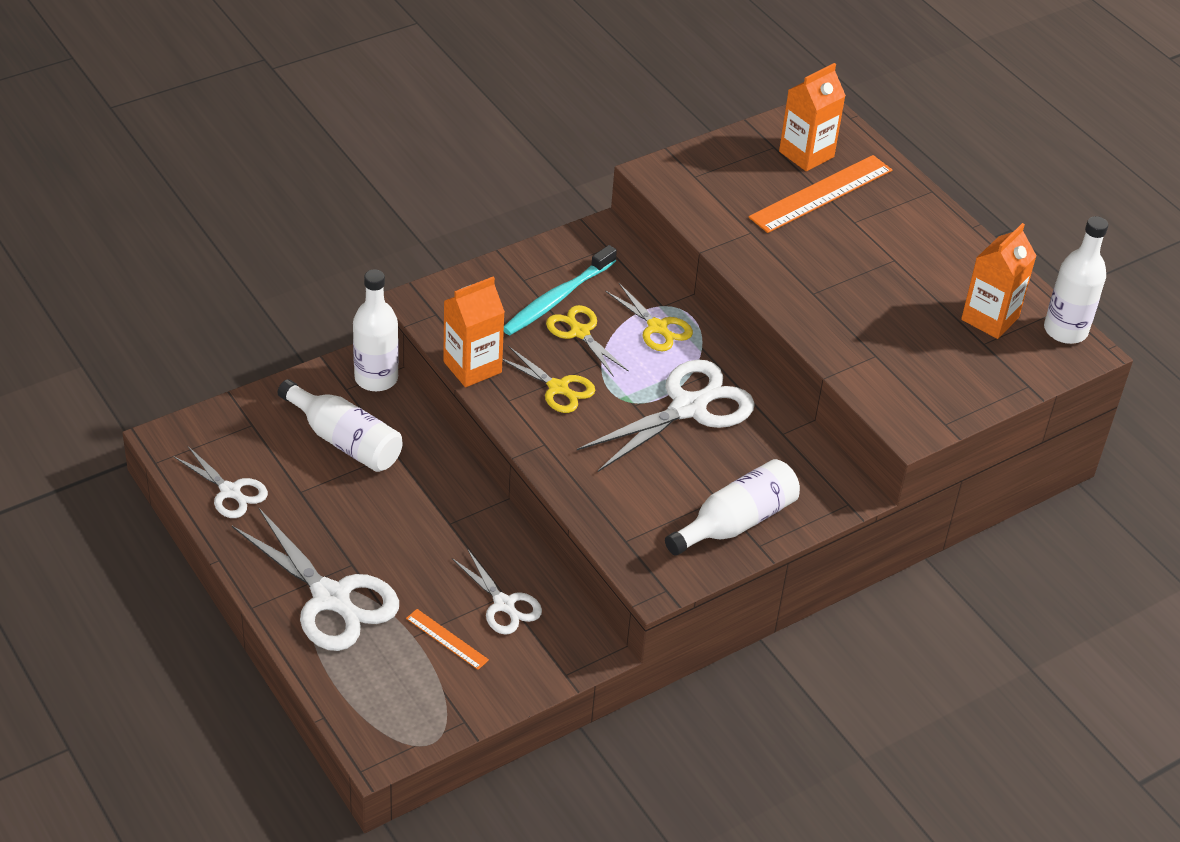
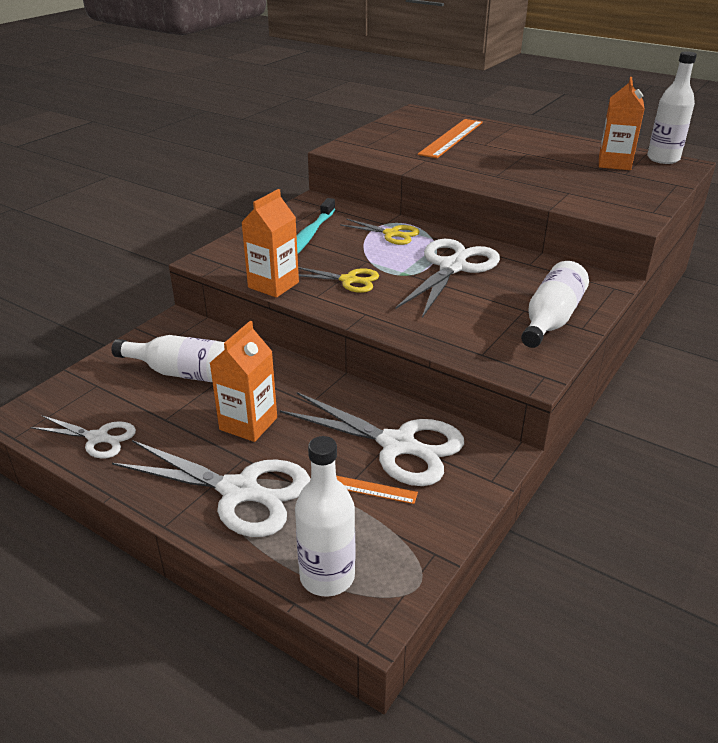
camera: 20 degrees left, 10 degrees down
(376, 378) = (189, 329): white bottle -> white bottle (327, 576)
(504, 605) = (398, 445): white scissors -> white scissors, size x1.76
(579, 332) = (339, 248): yellow scissors -> none
(806, 154) = (425, 126): orange carton -> orange carton (248, 424)

